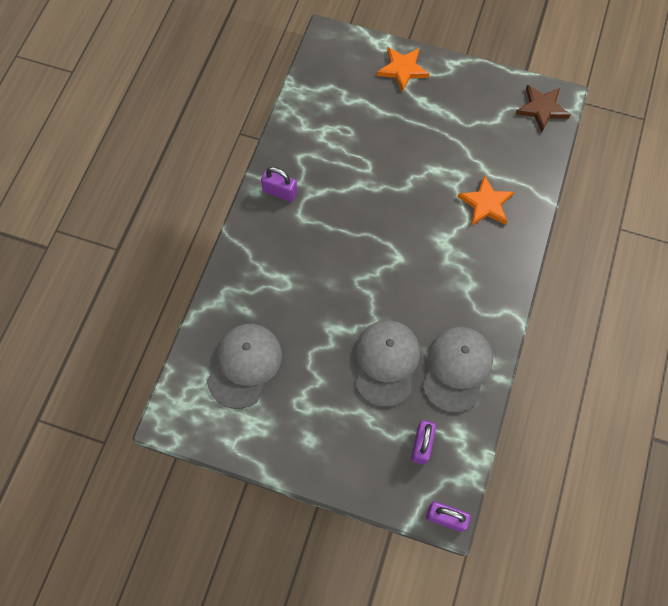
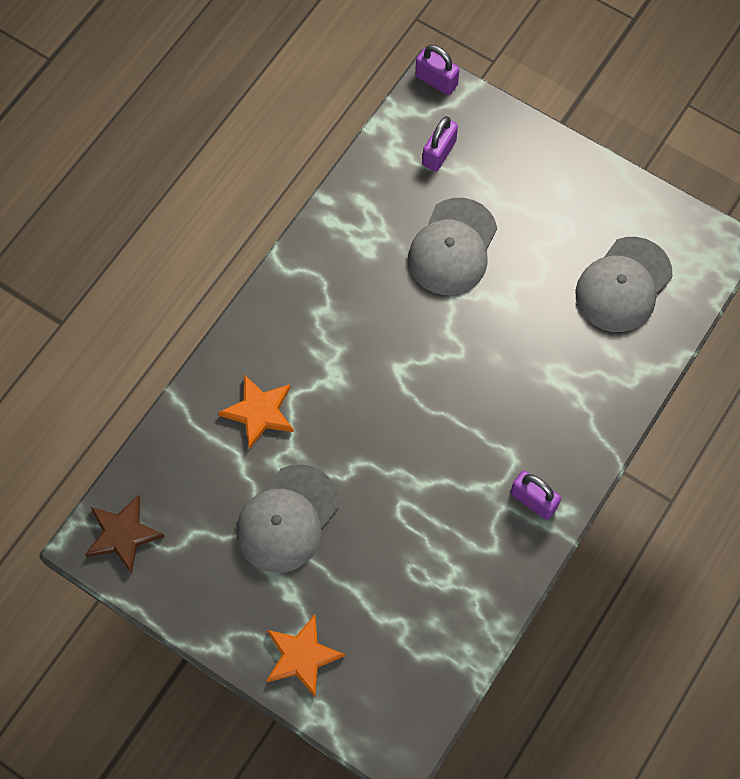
camera: 165 degrees left, 0 degrees up
(457, 369) = (371, 221): grey cap -> grey cap (287, 519)

